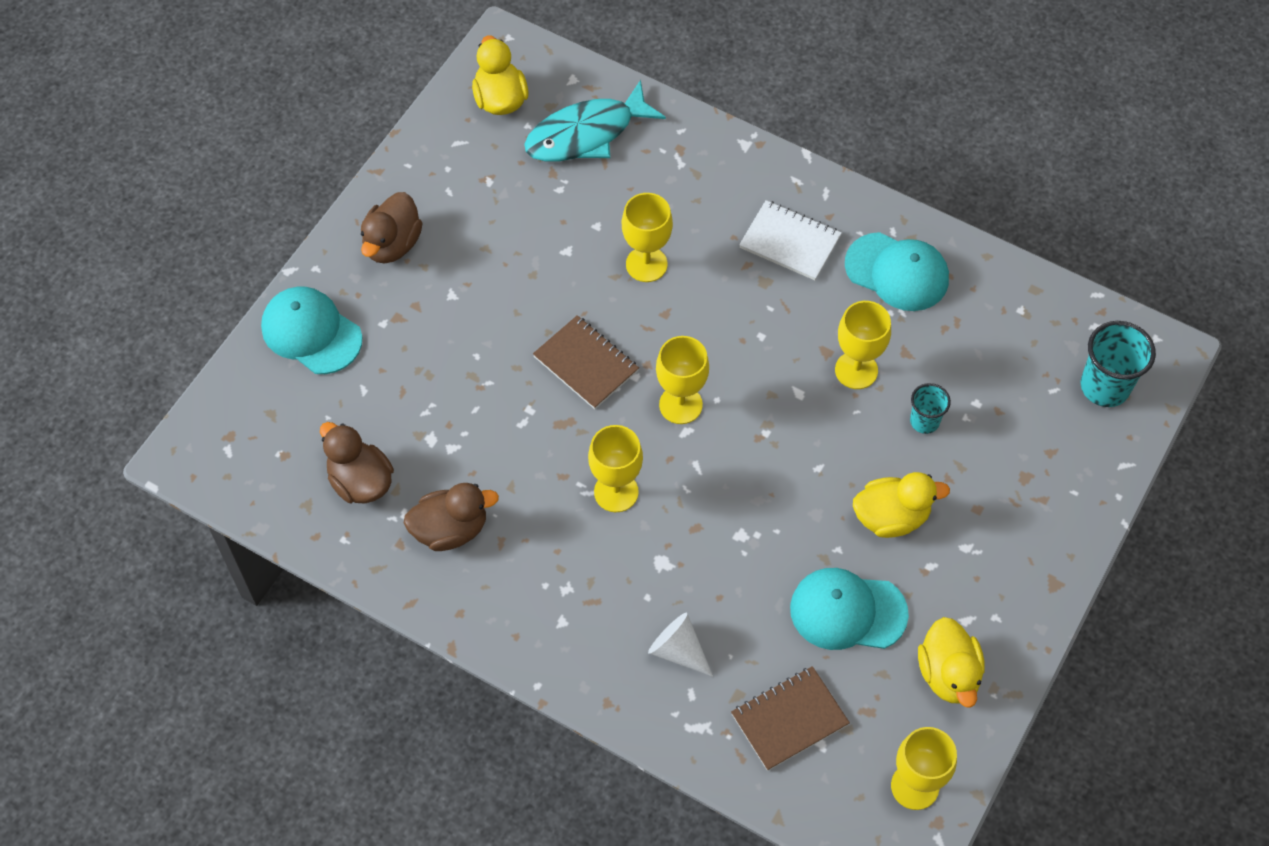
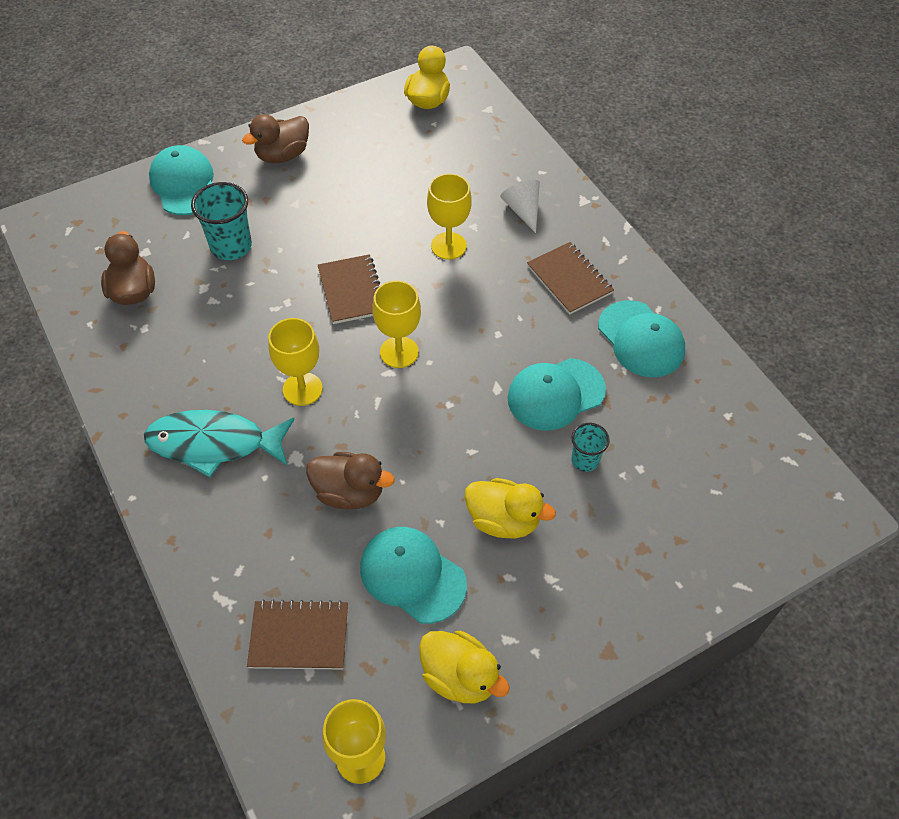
camera: 30 degrees right, 5 degrees down
(450, 529) = (165, 354): brown duck -> brown duck (349, 492)
(586, 134) = (471, 146): turquoise fish -> turquoise fish (214, 444)
(678, 650) = (255, 530): white cone -> white cone (522, 210)
(790, 242) = (569, 280): white notebook -> brown notebook
(856, 370) = (555, 394): yellow goblet -> turquoise cap
(948, 674) = (460, 676): yellow duck -> yellow duck turned 75 degrees counterclockwise
(1104, 386) = (764, 511): turquoise cup -> turquoise cup (231, 246)

